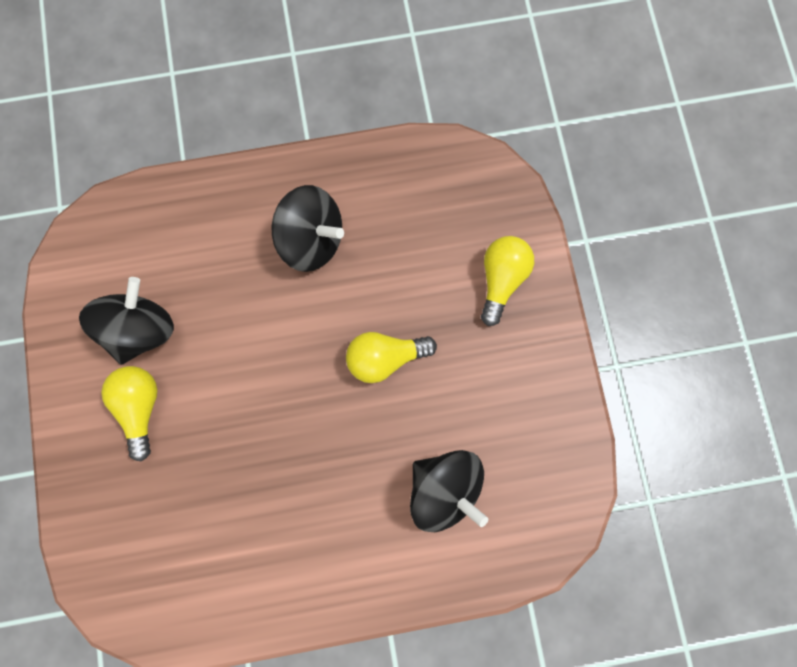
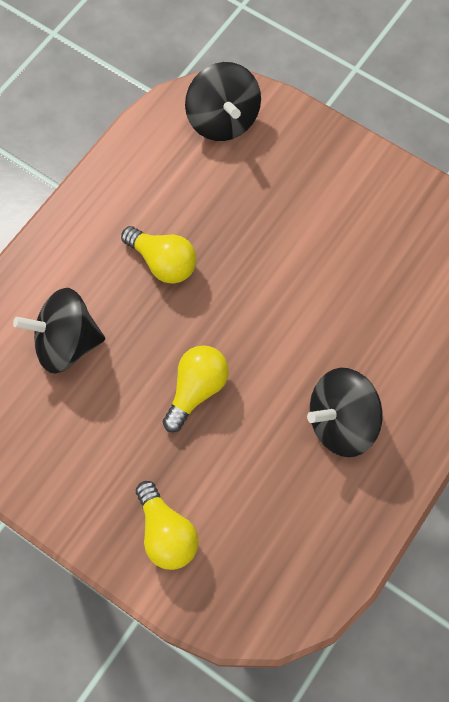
camera: 135 degrees right, 10 degrees down
(140, 407) = (326, 206): yellow light bulb -> yellow light bulb (163, 262)
(141, 329) = (384, 250): black spinning top -> black spinning top (223, 120)

